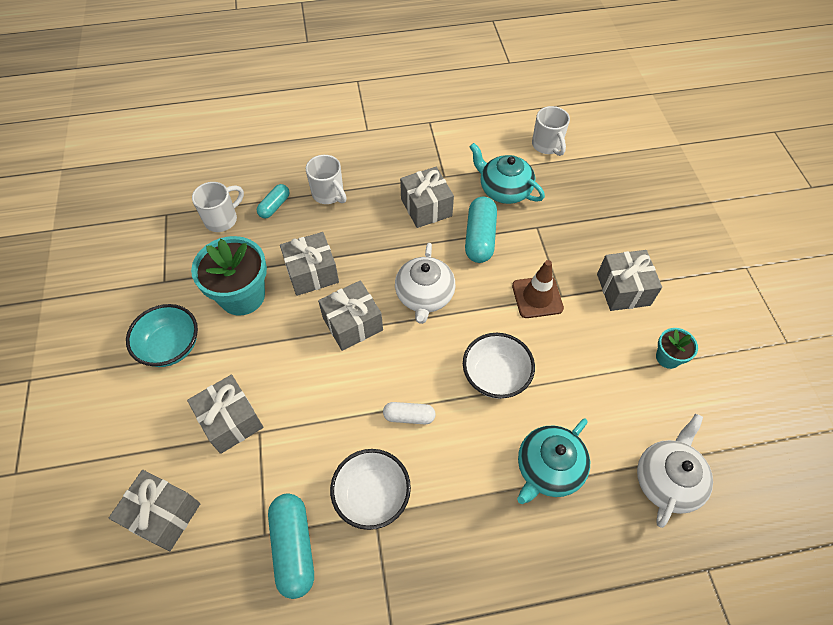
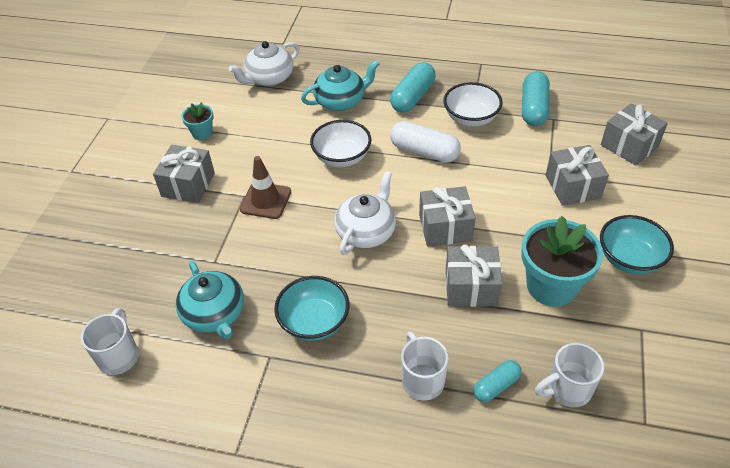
camera: 155 degrees left, 10 degrees down
(409, 416) = (424, 152): white capsule -> white capsule, size x1.69
(426, 207) = (314, 322): grey gift -> turquoise bowl
(480, 237) = (279, 269): turquoise capsule -> turquoise capsule (412, 97)

